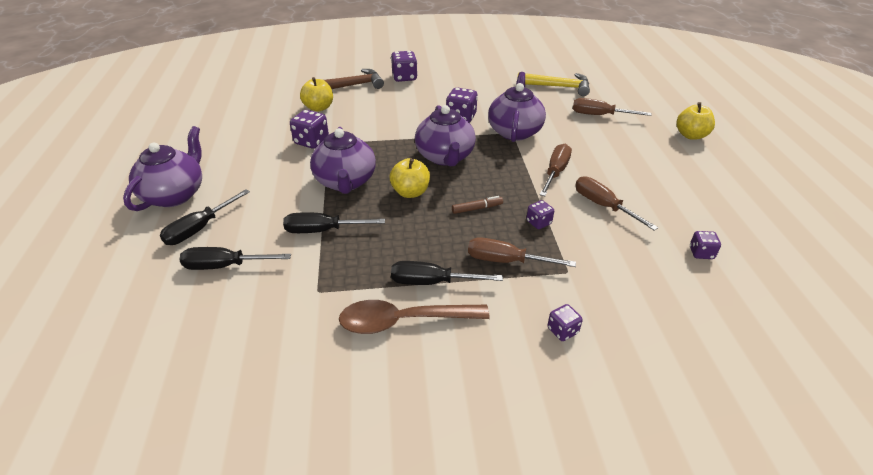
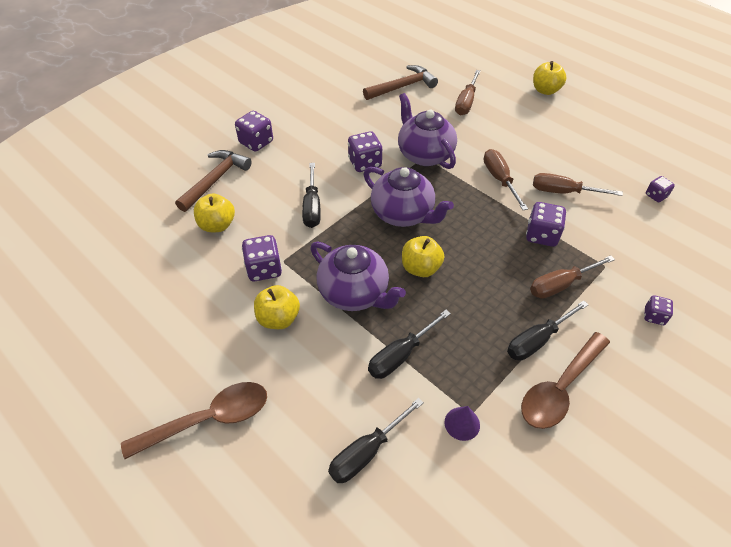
camera: 40 degrees left, 10 degrees up
(175, 194) = (208, 419): purple teapot -> brown spoon
(199, 229) = (289, 436): black screwdriver -> black screwdriver (312, 207)
(282, 169) = (278, 318): none -> yellow apple
(303, 292) = (462, 423): none -> purple cone
(477, 208) = (487, 250): brown marker -> none
(538, 222) = (541, 235): purple dice -> purple dice, size x1.66
(558, 87) = (402, 86): yellow hammer -> brown hammer
(599, 115) = (466, 102): brown screwdriver -> brown screwdriver turned 45 degrees counterclockwise

